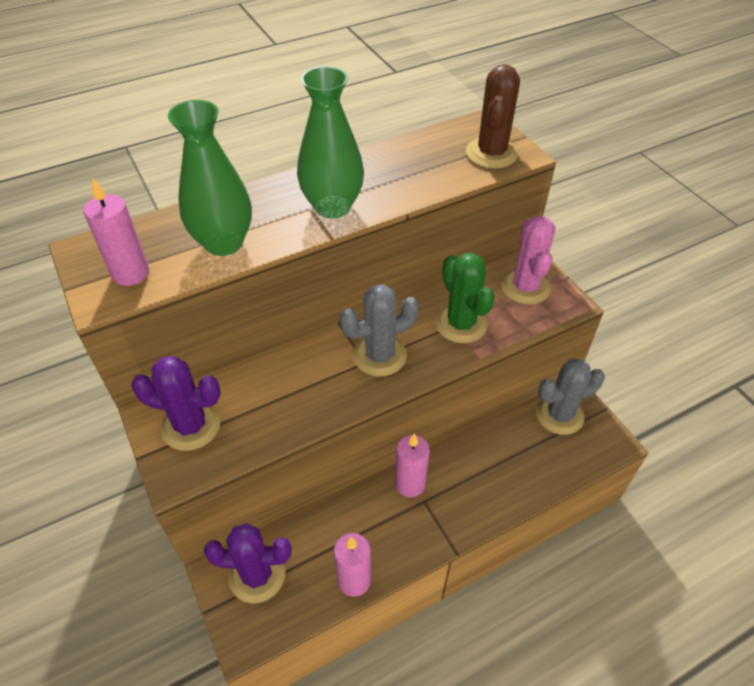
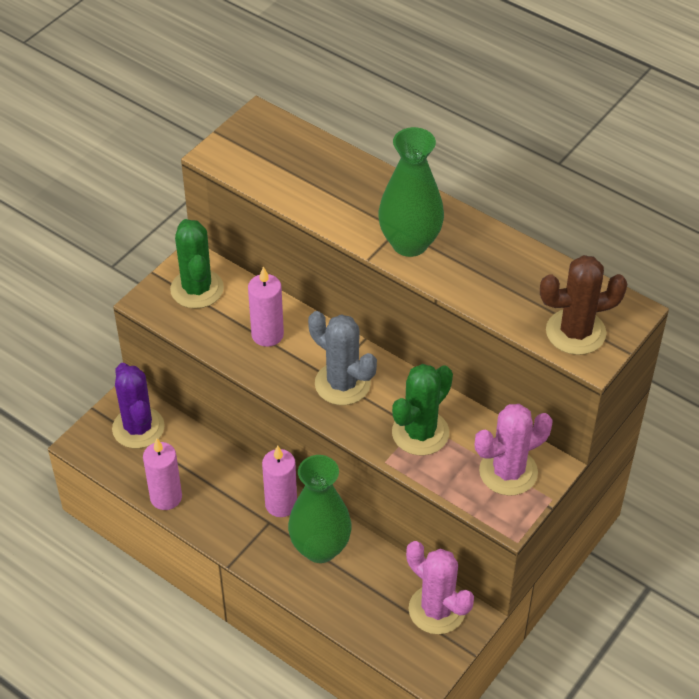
camera: 65 degrees right, 0 degrees up
(130, 273) = (251, 157): pink candle -> pink candle (267, 335)
(191, 426) = (197, 289): purple cactus -> green cactus
(224, 243) = (318, 194): green vase -> green vase (320, 548)
(559, 415) = (437, 610): grey cactus -> pink cactus

